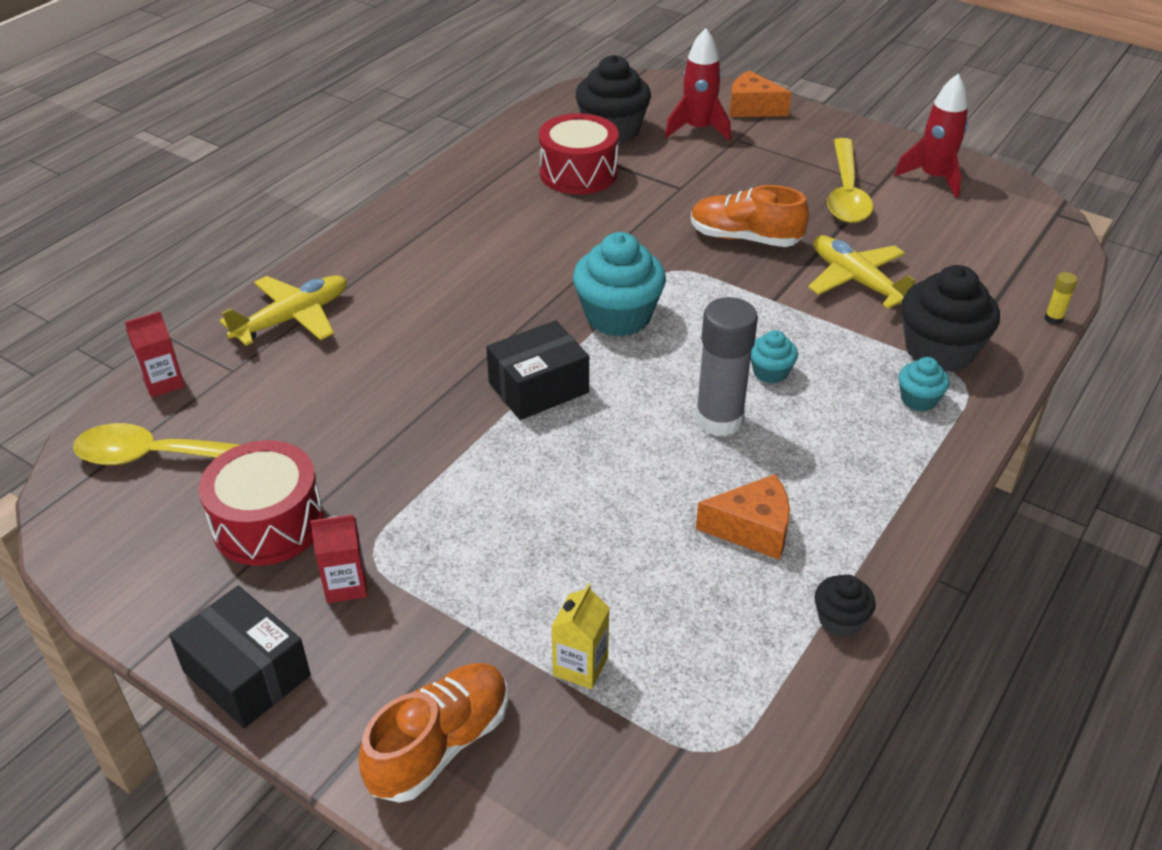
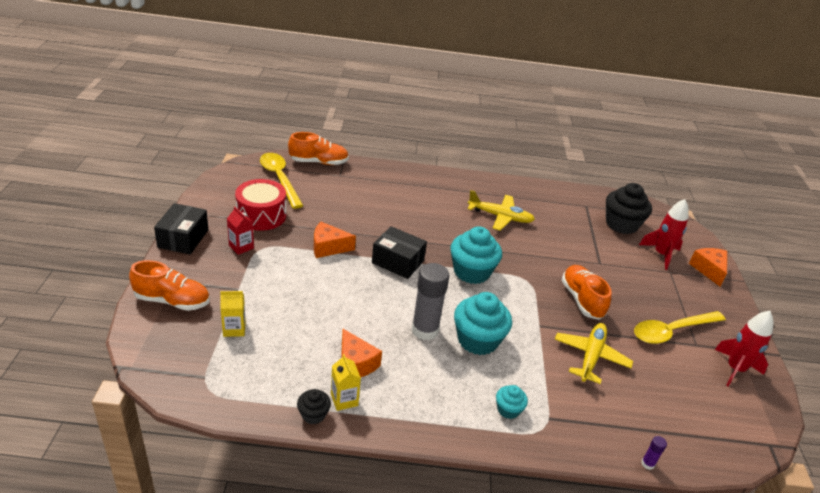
camera: 55 degrees right, 5 degrees down
(163, 382) = (319, 162): red carton -> orange shoe
(293, 318) = (382, 178): yellow plane -> yellow plane (500, 217)
(438, 460) = (328, 247): none -> orange cheese
(578, 173) = (571, 224): red drum -> none
(770, 372) = (478, 340): turquoise cupcake -> turquoise cupcake, size x1.99
(824, 570) = (344, 399): none -> yellow carton
(939, 350) = (561, 410): black cupcake -> none
(1053, 319) = (647, 464): yellow glue stick -> purple glue stick

